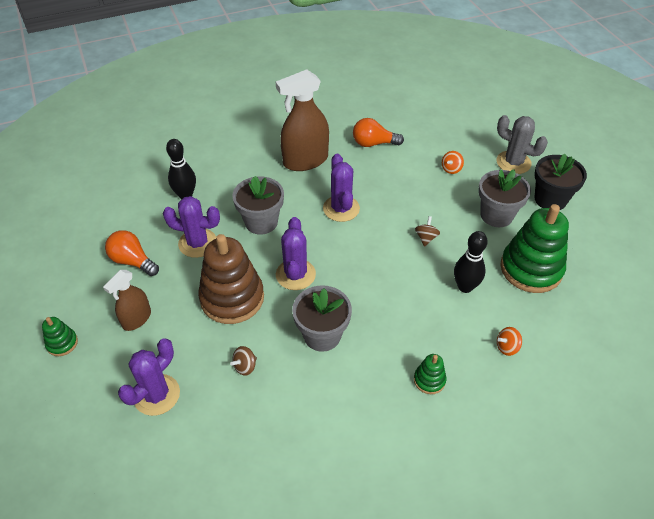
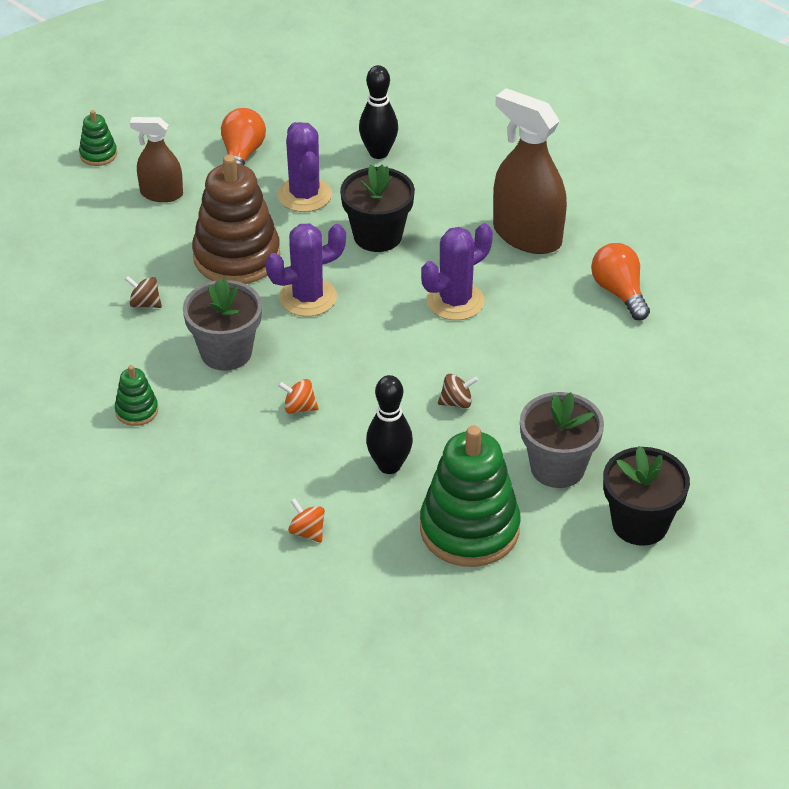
camera: 65 degrees right, 5 degrees down
(156, 395) = (72, 250): purple cactus -> none
(261, 222) = (377, 236): grey flower pot -> black flower pot
(429, 380) = (212, 468): green stacking toy -> green stacking toy (137, 410)
(451, 169) = (625, 392): orange spinning top -> orange spinning top (299, 407)
(513, 162) = (698, 462): grey cactus -> none

